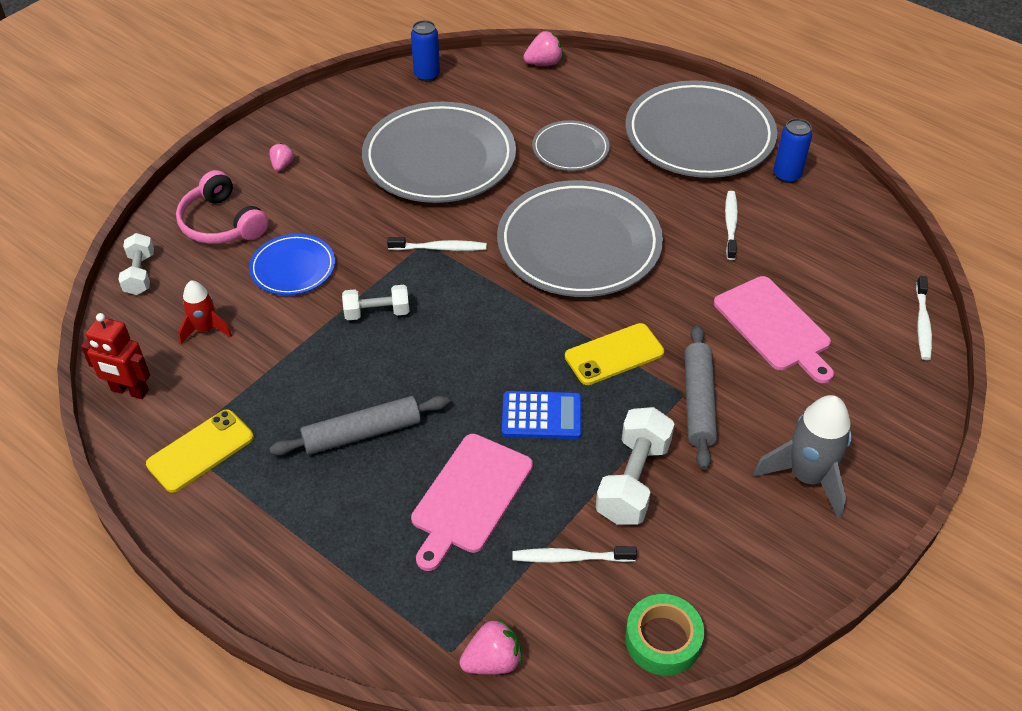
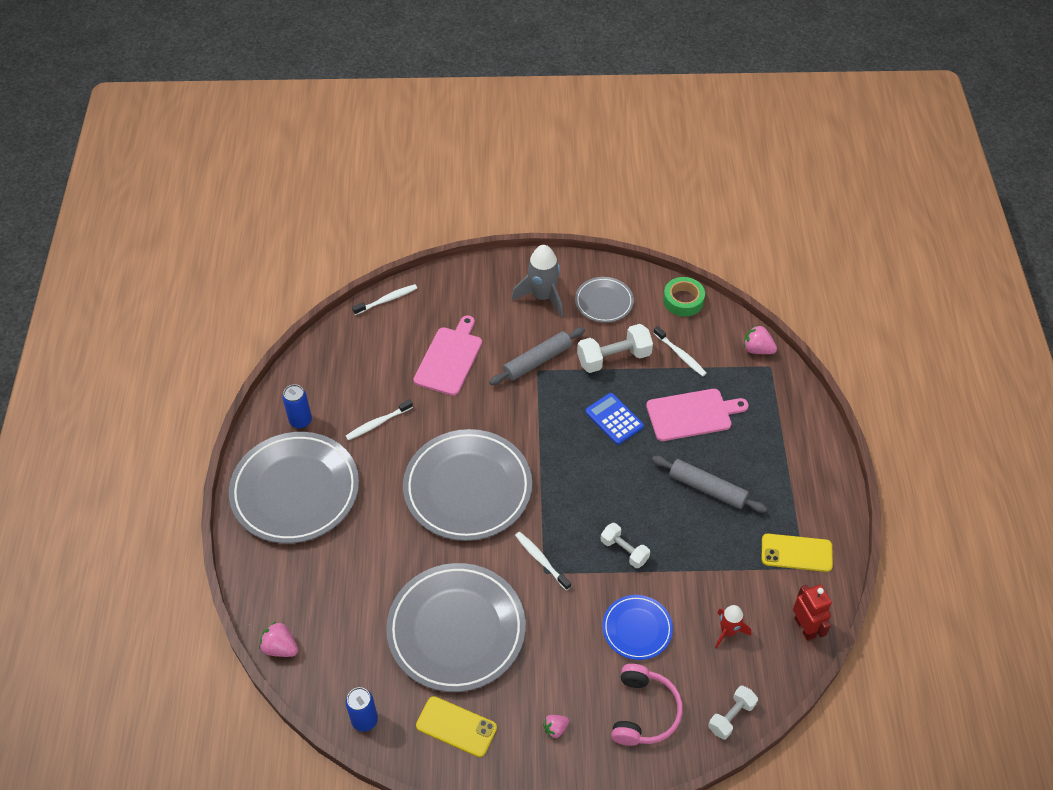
camera: 130 degrees left, 5 degrees up
(570, 149) = (375, 556): grey plate -> grey plate (604, 302)
(614, 354) = (540, 415): yellow phone -> yellow phone (456, 727)

